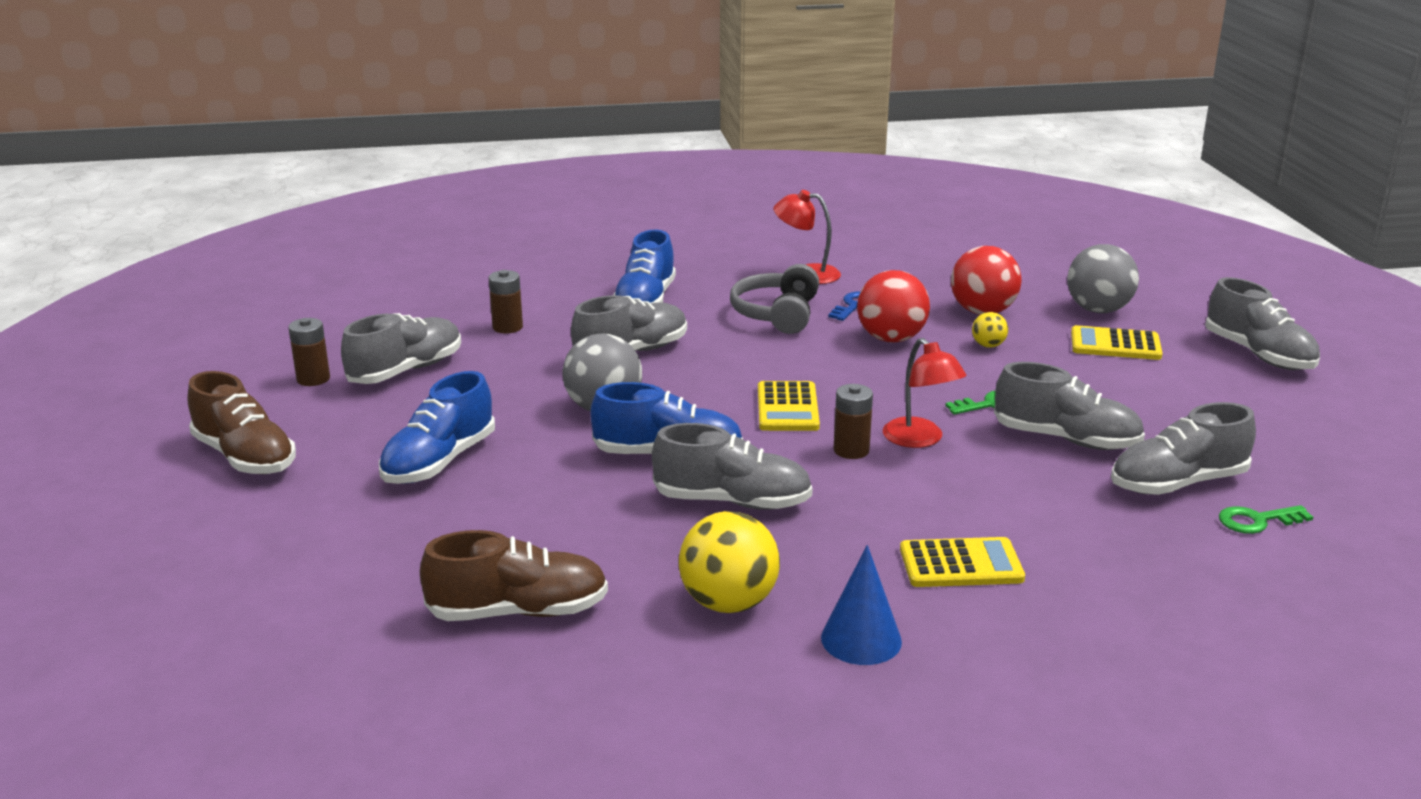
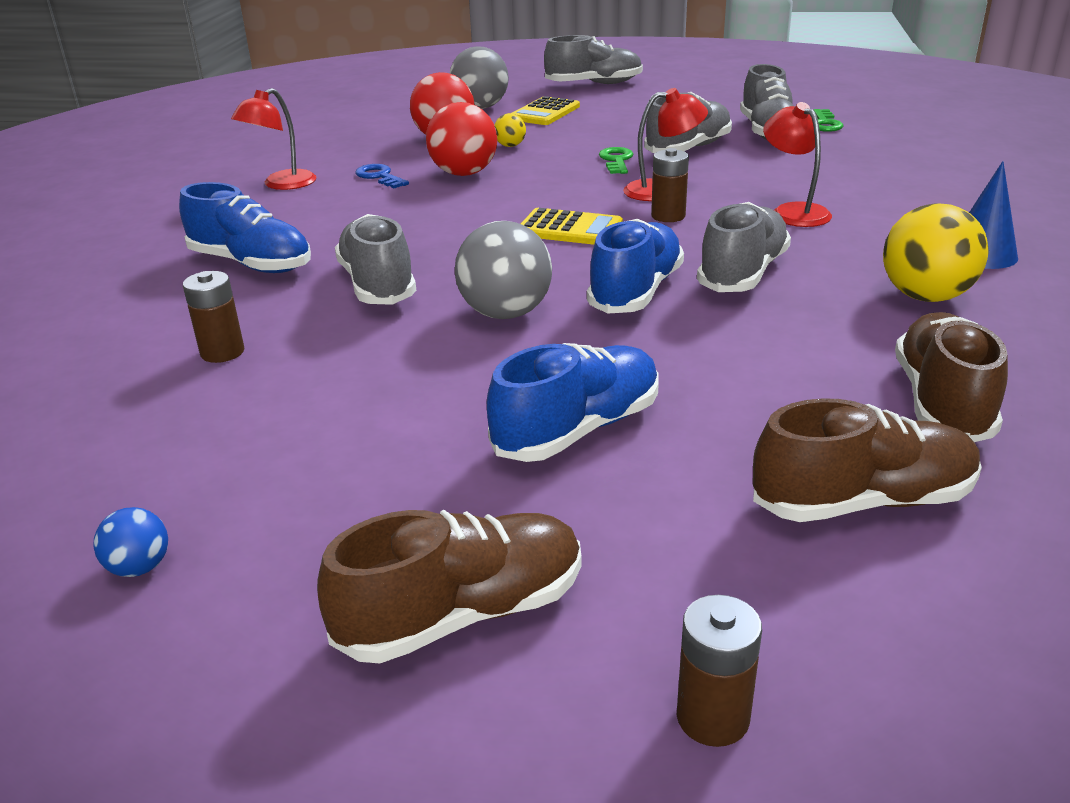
camera: 70 degrees left, 5 degrees up
(280, 366) = (140, 567): none -> blue ball
(313, 379) = (226, 530): brown battery -> brown battery (712, 717)
(368, 578) = (862, 501): none -> brown shoe
(406, 371) = (280, 439): grey shoe -> none
(439, 462) = (578, 429): blue shoe -> blue shoe turned 90 degrees counterclockwise
(777, 314) = (361, 208): grey headphones -> none
(912, 517) = (793, 211): none -> red lamp
(961, 564) = (869, 207): yellow calculator -> none

